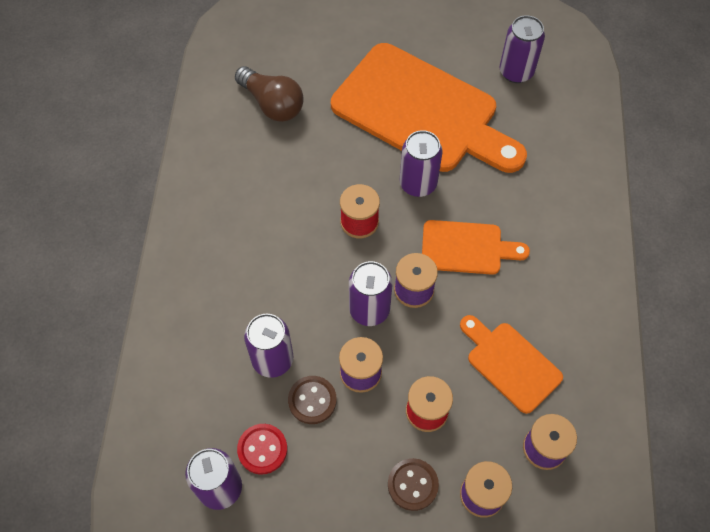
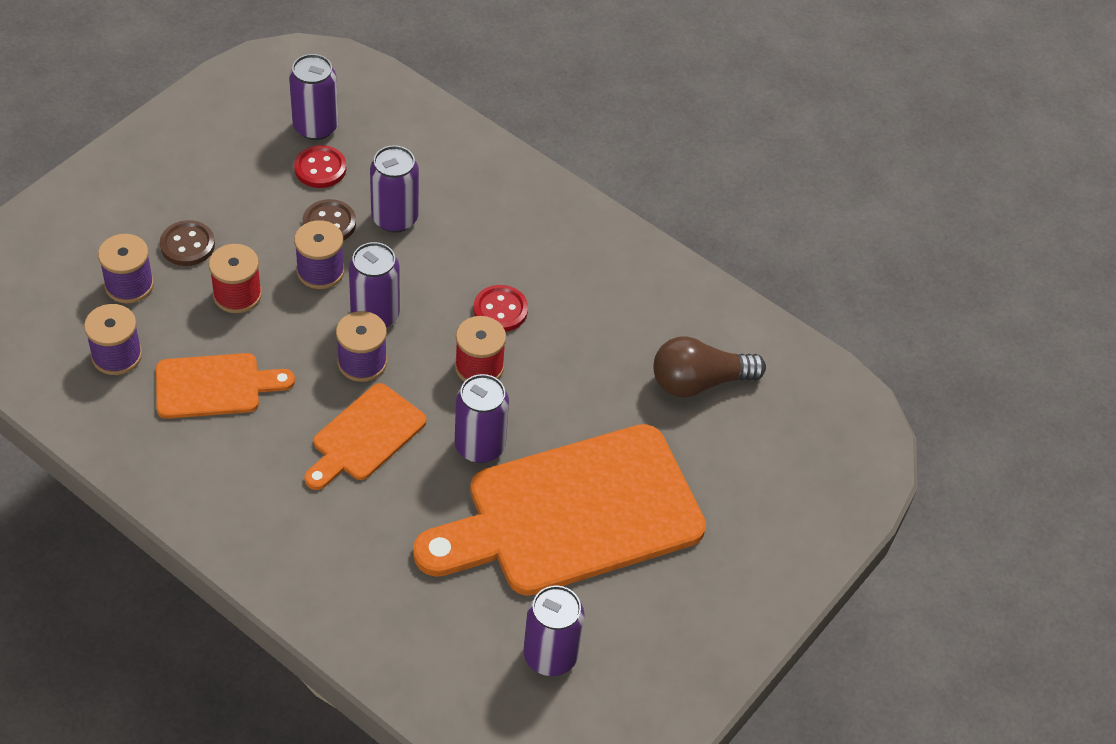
camera: 120 degrees right, 10 degrees down
(303, 239) = (500, 310): none -> red button

